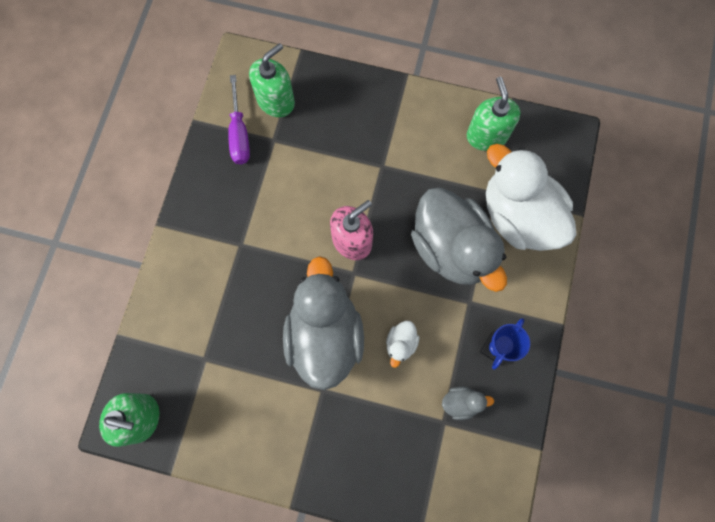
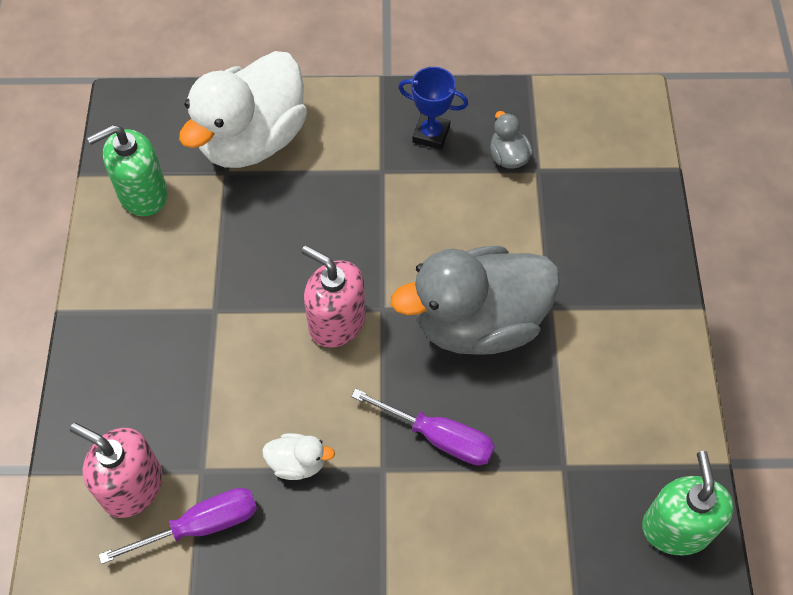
camera: 105 degrees left, 15 degrees down
(249, 285) = (440, 438): none -> purple screwdriver
(276, 101) = (132, 486): green soap dispenser -> pink soap dispenser
(401, 344) = (459, 233): white duck -> white duck (298, 463)
(451, 248) = (316, 203): grey duck -> none

